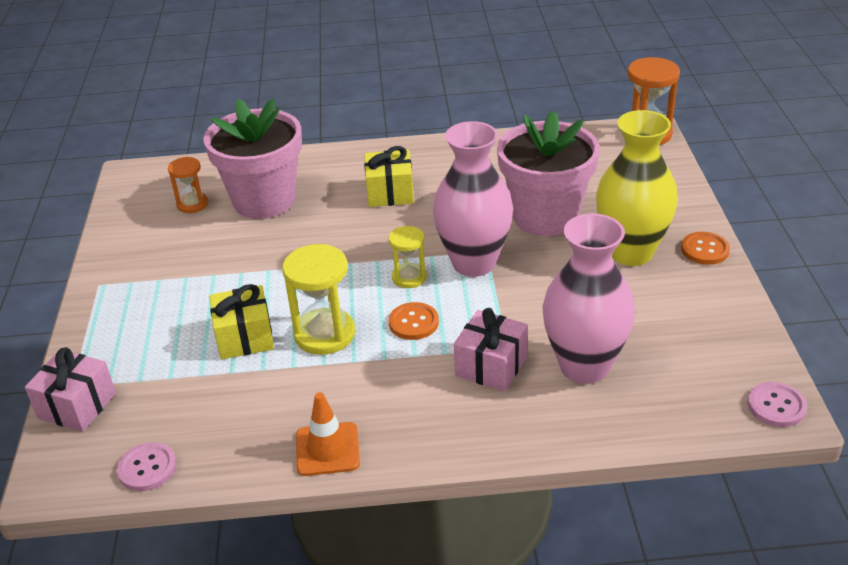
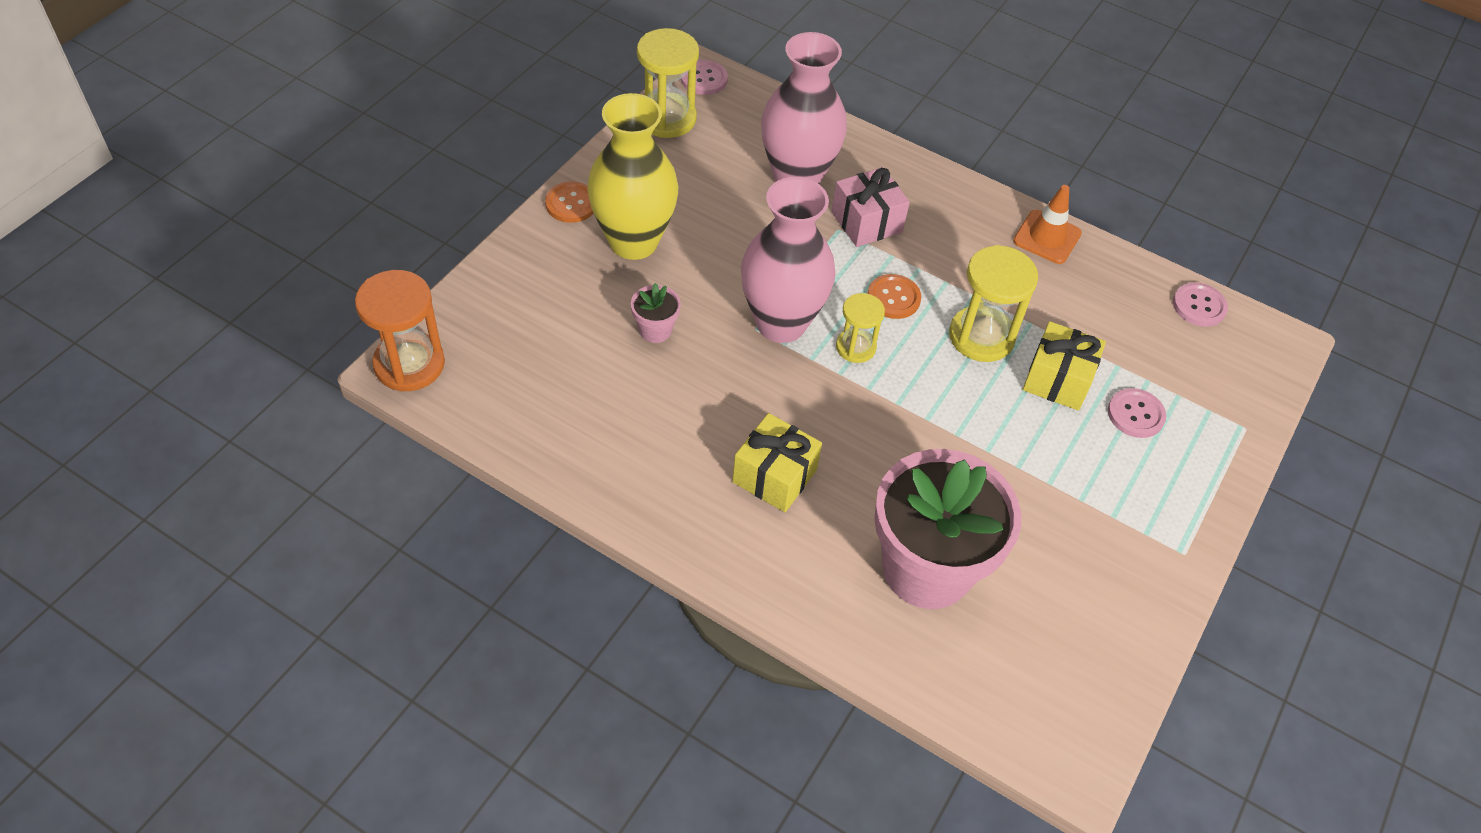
camera: 150 degrees left, 15 degrees up
(77, 406) = (1246, 402): pink gift -> none
(170, 347) = (1135, 414): none -> pink button
(192, 204) = (1019, 626): orange hourglass -> none
(545, 216) = (655, 330): pink flower pot -> pink flower pot, size x0.40
(746, 349) = (667, 118): none -> yellow hourglass

